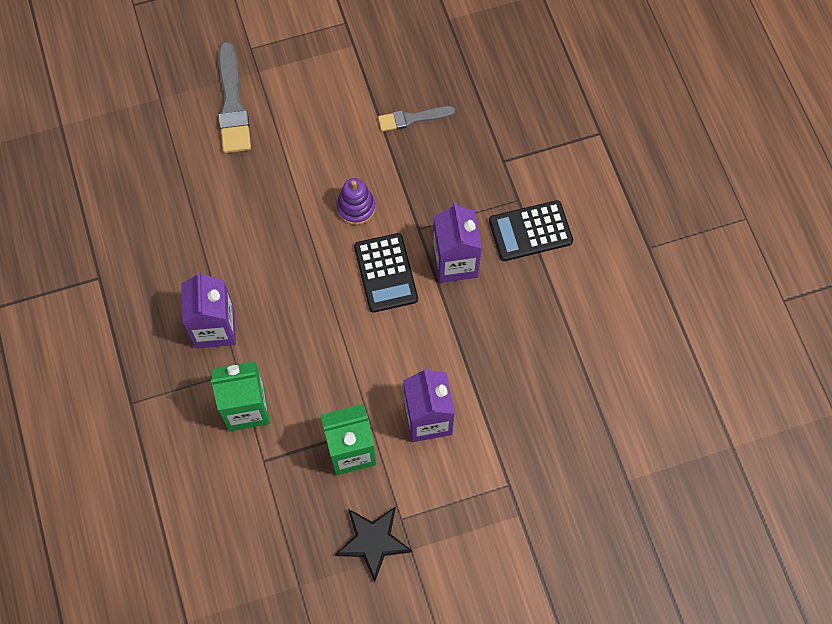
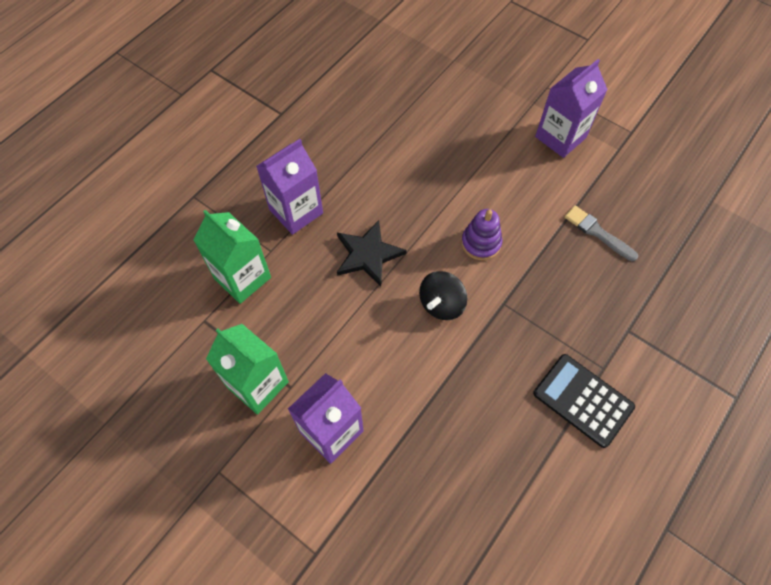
camera: 55 degrees right, 5 degrees down
(232, 104) = (491, 105): grey brush -> none
(373, 541) = (182, 461): black star -> black star (368, 254)
(385, 273) = (441, 304): black calculator -> black spinning top
(455, 262) = (498, 354): purple carton -> purple carton (560, 137)

